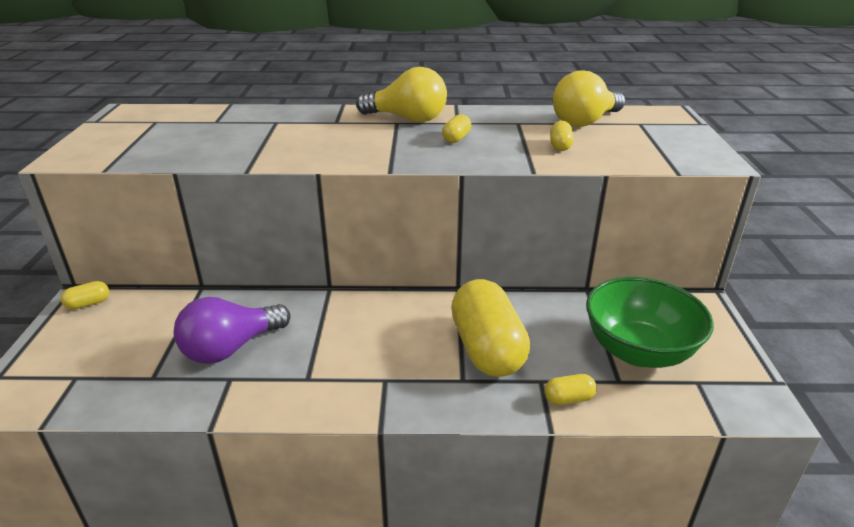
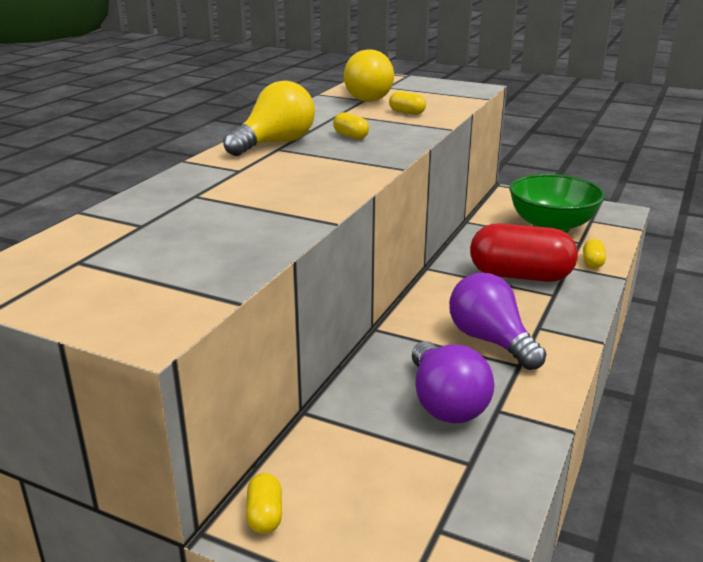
camera: 65 degrees left, 5 degrees down
(341, 353) = (490, 341): none -> purple light bulb
(487, 349) = (520, 276): yellow capsule -> red capsule

